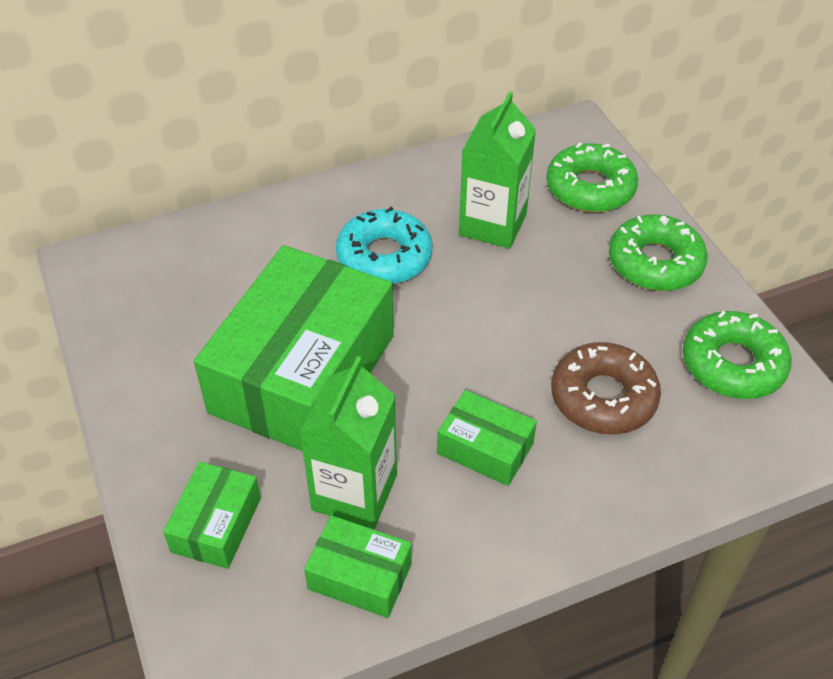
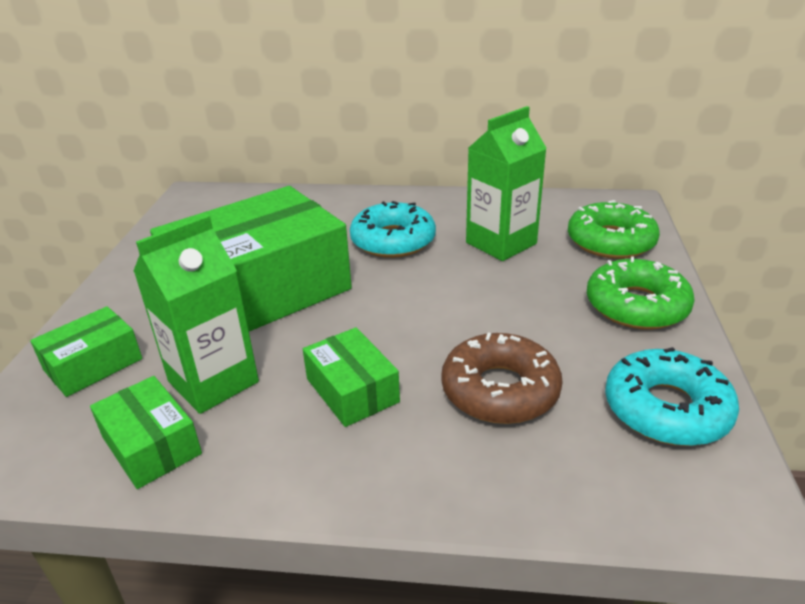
camera: 30 degrees right, 15 degrees down
(733, 364) = (666, 409): green donut -> turquoise donut

